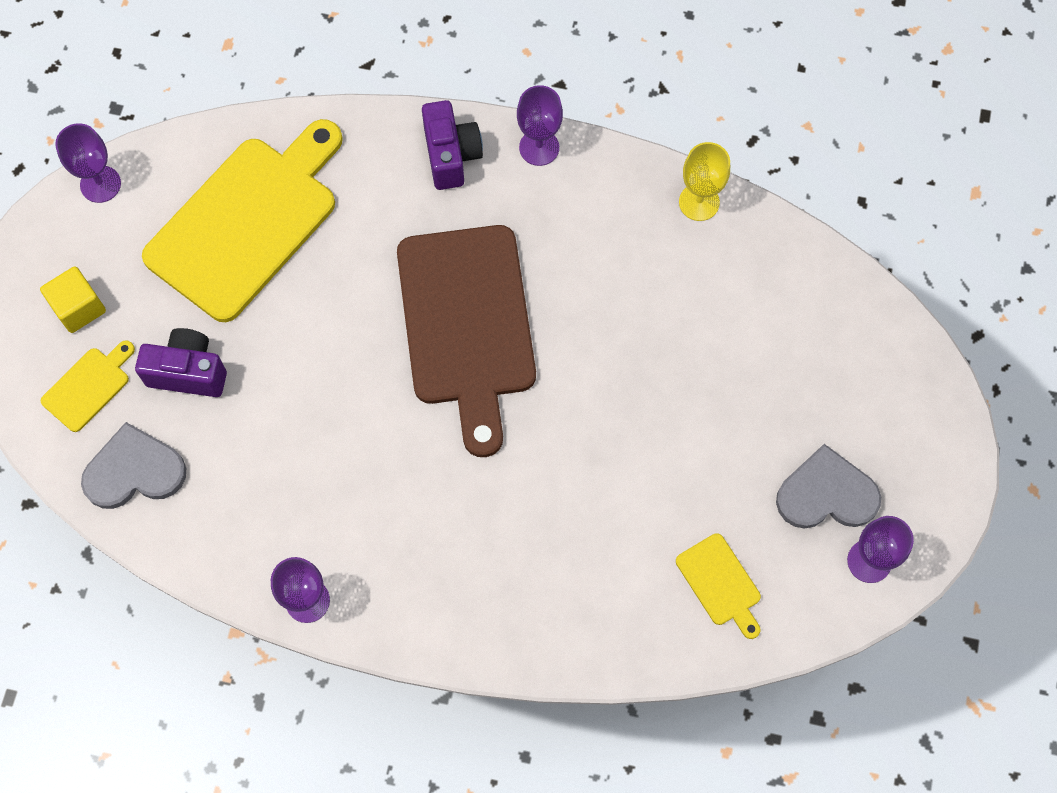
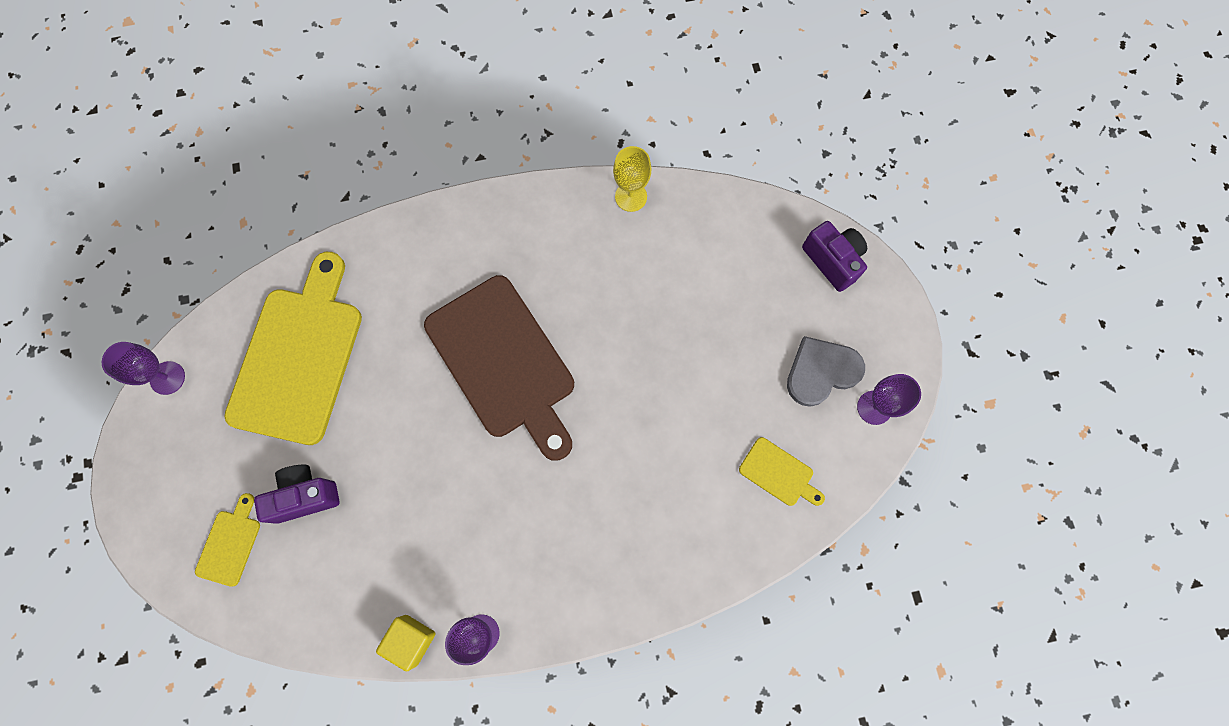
camera: 25 degrees left, 5 degrees up
(79, 308) = (194, 484): yellow cube -> yellow cube (411, 640)
(134, 471) = (297, 594): grey heart -> none
(451, 155) = (432, 239): purple camera -> purple camera (832, 261)
(539, 147) = (495, 205): purple goblet -> none

